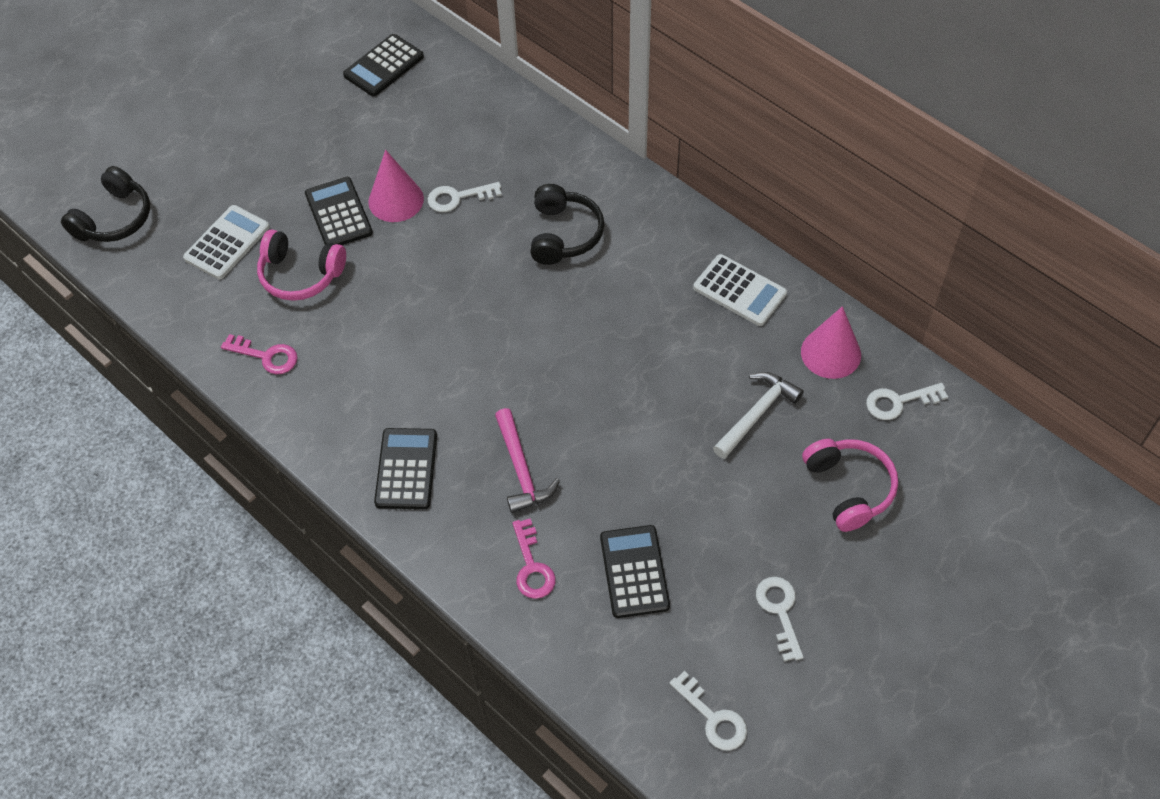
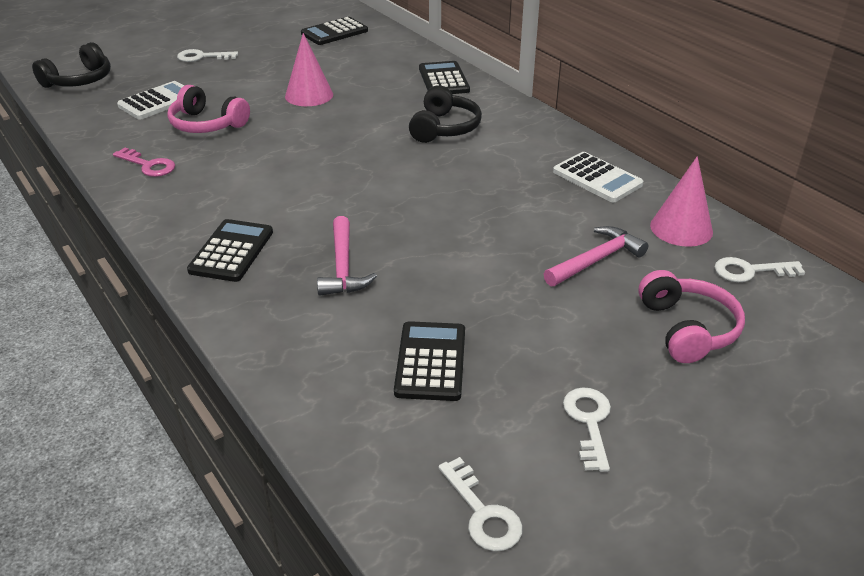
camera: 10 degrees right, 20 degrees down
(338, 213) = (258, 97): black calculator -> black calculator (443, 79)
(458, 198) = (361, 99): white key -> white key (202, 57)
(532, 566) = (322, 340): pink key -> none
(757, 414) = (596, 260): white hammer -> pink hammer

